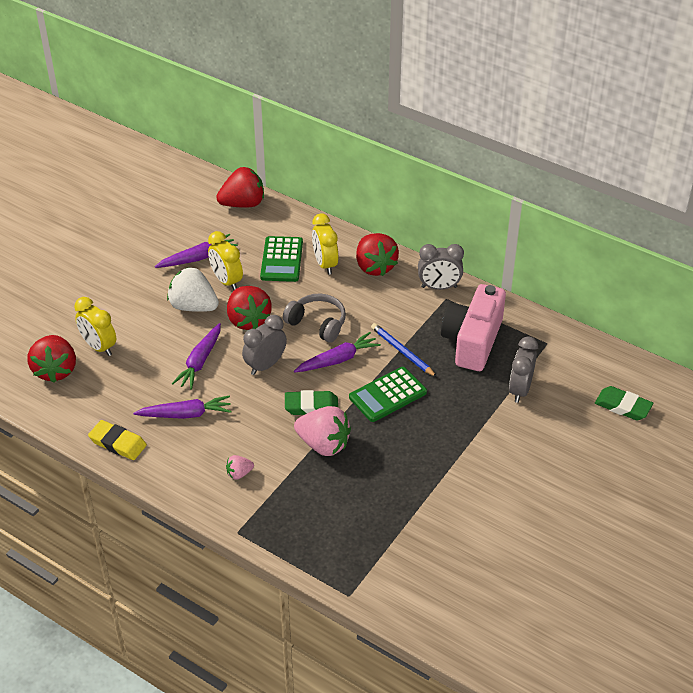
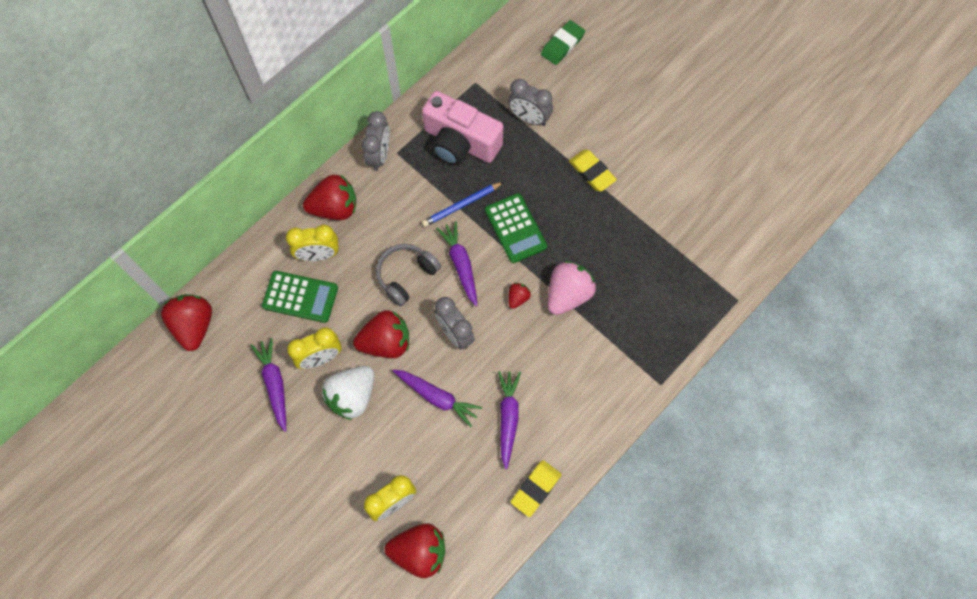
camera: 80 degrees left, 25 degrees up
(239, 473) = (592, 375): pink strawberry -> none
(311, 406) = (518, 298): green eraser -> red strawberry
(471, 448) = (592, 172): none -> yellow eraser

